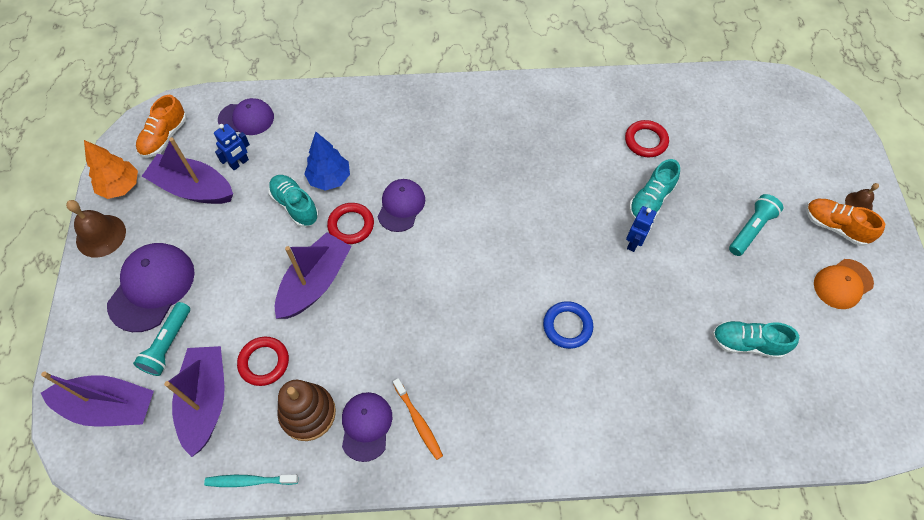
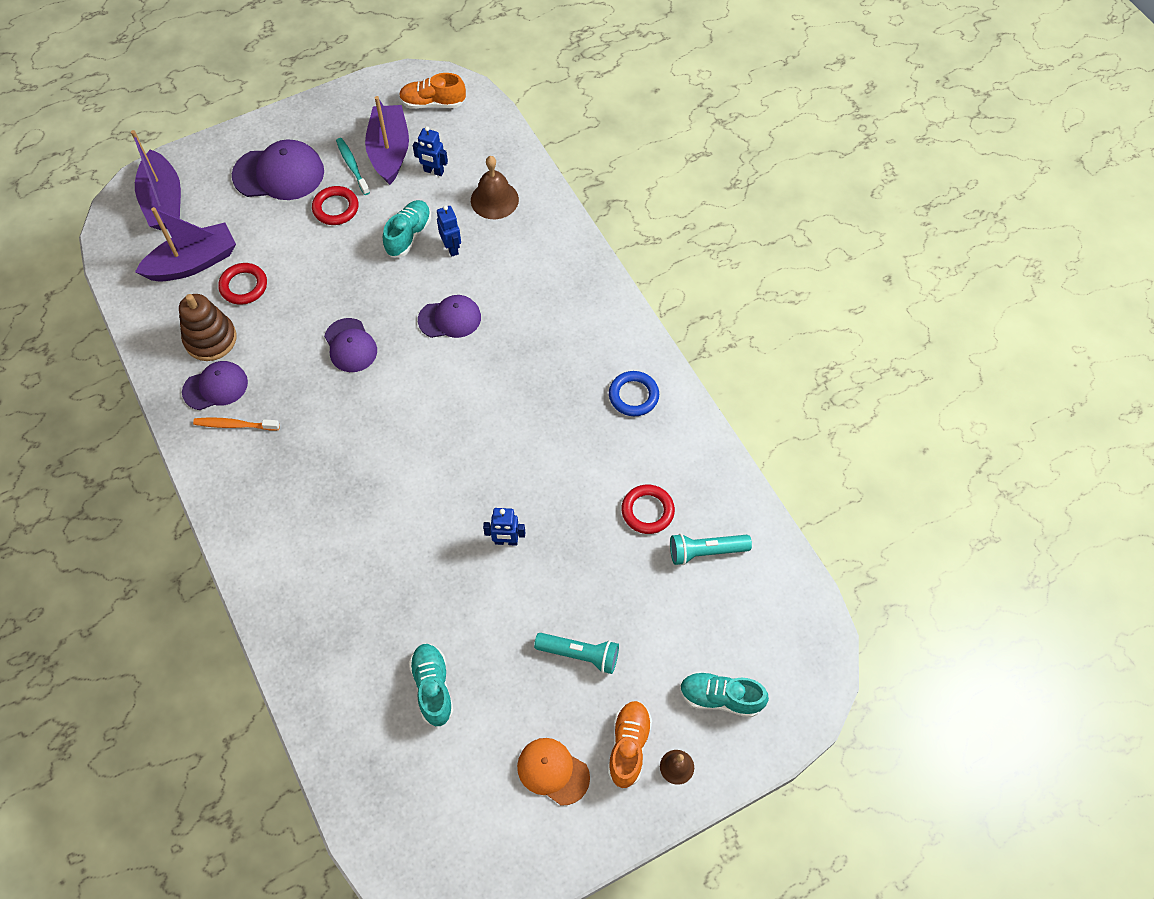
camera: 65 degrees right, 0 degrees up
(101, 235) = (311, 113): brown bell -> brown bell (494, 200)
(121, 187) = (366, 100): orange tree -> none
(168, 344) = (232, 212): turquoise flashlight -> turquoise flashlight (706, 551)
(246, 118) = (486, 152): purple cap -> purple cap (350, 345)
(250, 481) = (138, 326): turquoise toothbrush -> turquoise toothbrush (352, 166)
(315, 283) = (335, 287): purple boat -> none
(329, 179) = (452, 248): blue tree -> blue robot
(351, 225) = (409, 288): red ring -> red ring (336, 208)
(418, 421) = (235, 425): orange toothbrush -> orange toothbrush turned 60 degrees clockwise
(567, 326) = (380, 512): blue ring -> blue ring (633, 396)
(651, 200) = (569, 541): turquoise shoe -> turquoise shoe (720, 698)

